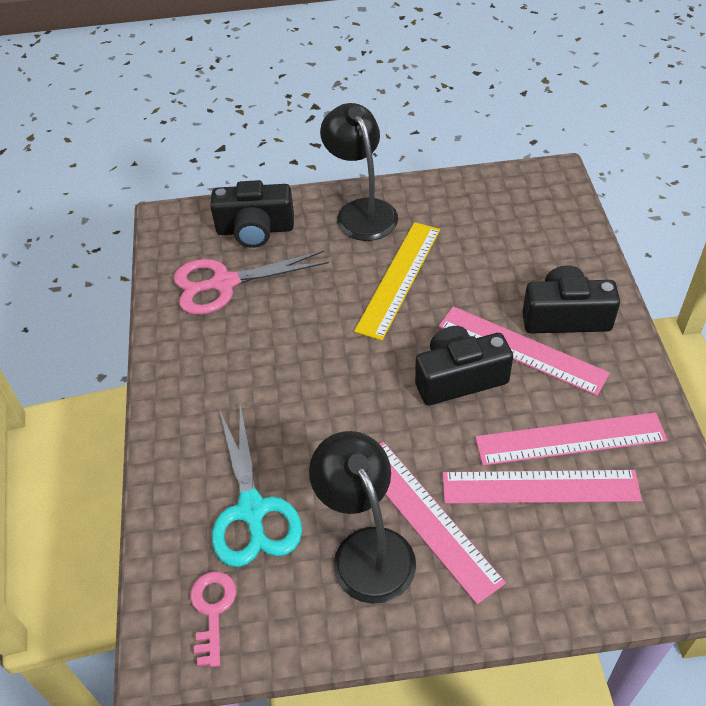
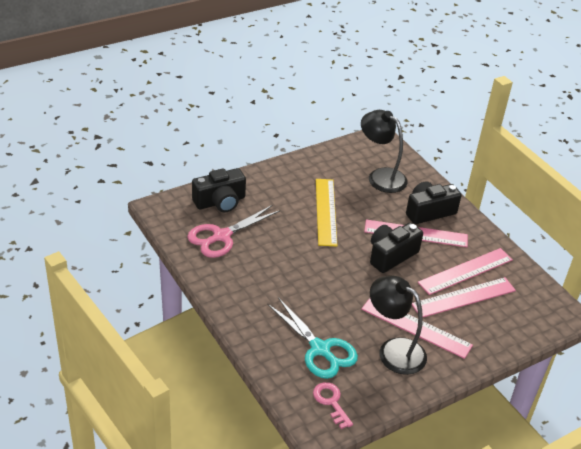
camera: 30 degrees left, 10 degrees down
(361, 211) = (279, 178): black lamp -> black lamp (380, 176)

